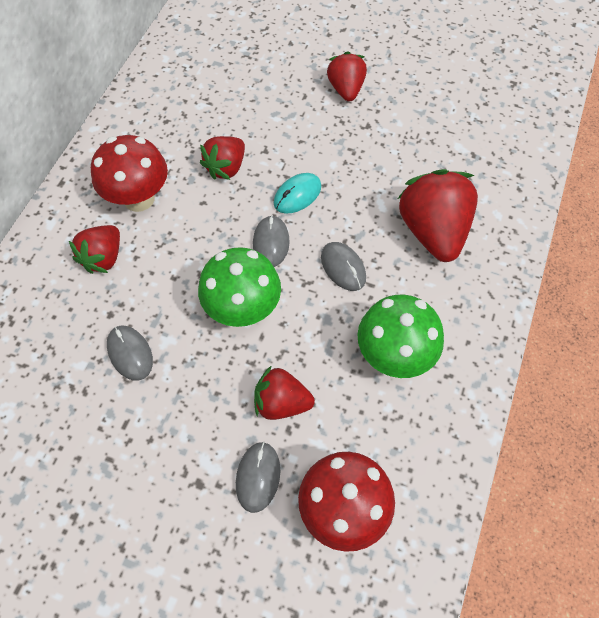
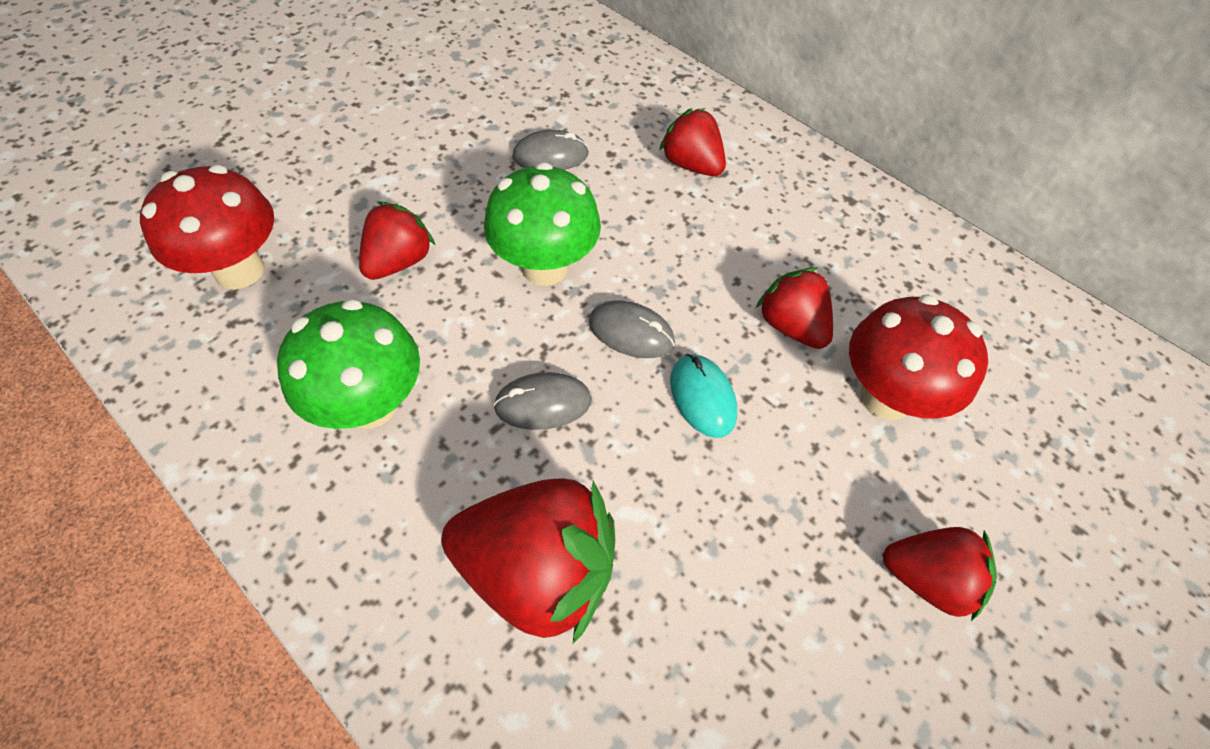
camera: 110 degrees right, 5 degrees down
(139, 199) = (770, 217): red mushroom -> red mushroom (885, 397)
(258, 477) = (335, 213): grey mouse -> none

